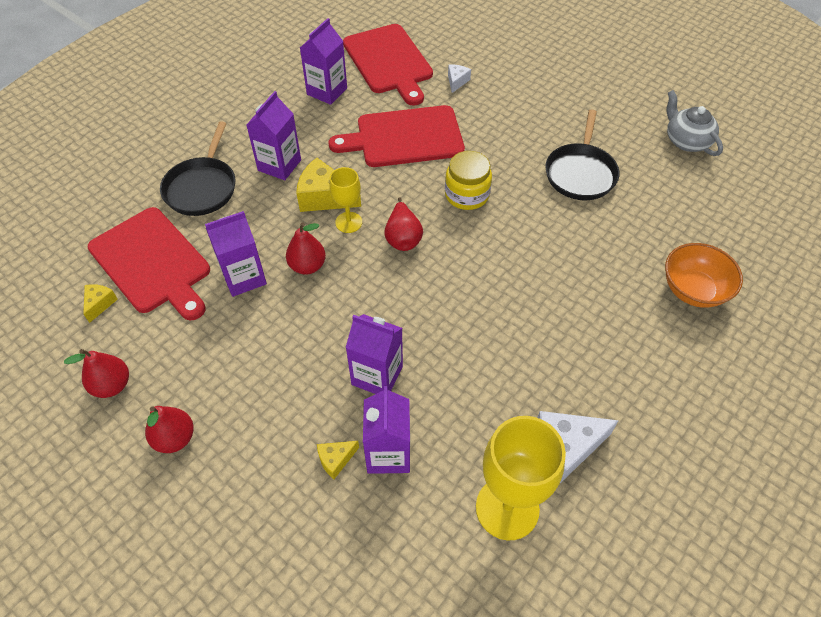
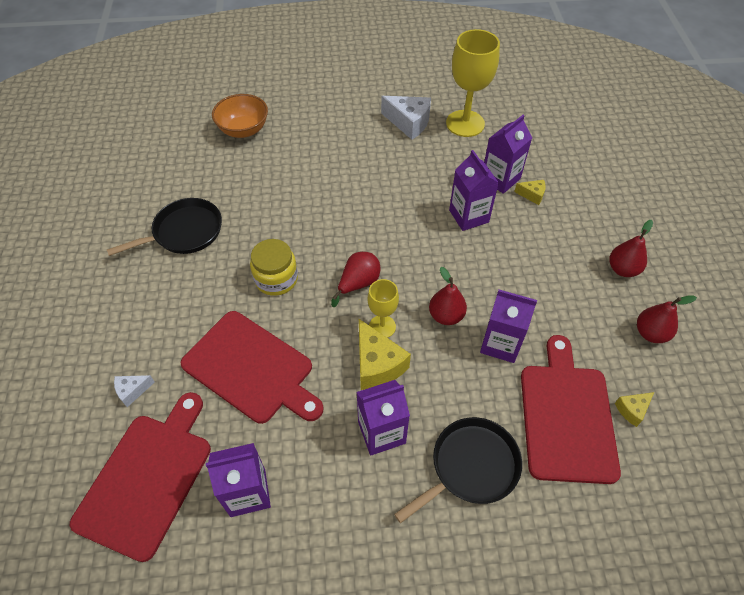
camera: 135 degrees left, 0 degrees up
(686, 141) = (88, 197): grey teapot -> none

